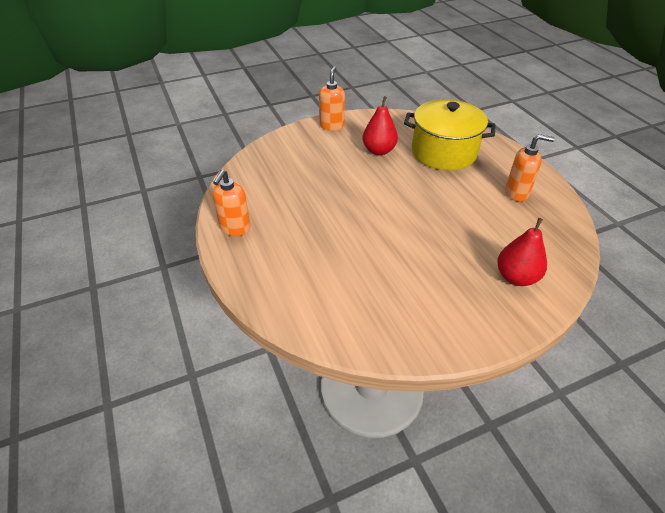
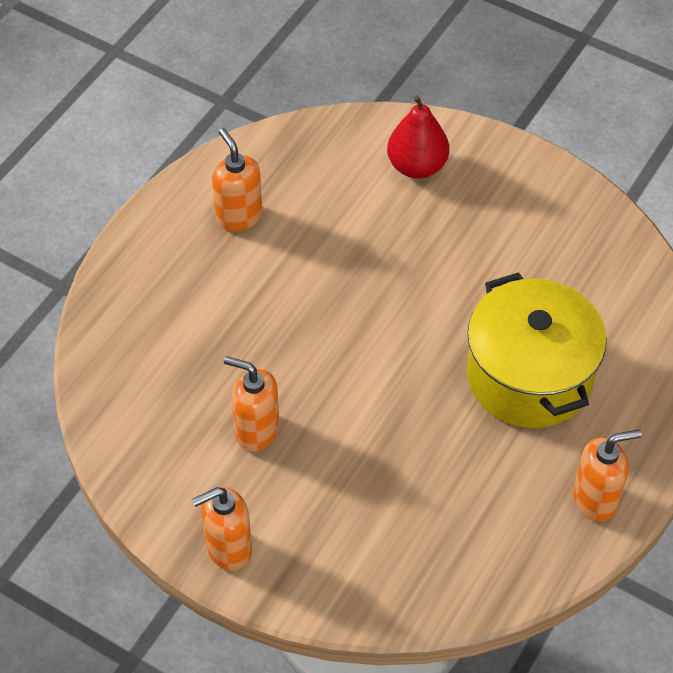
camera: 125 degrees left, 10 degrees up
(379, 151) = (256, 431): red pear -> orange soap dispenser
(444, 152) = (192, 341): yellow pot -> yellow pot (529, 376)

